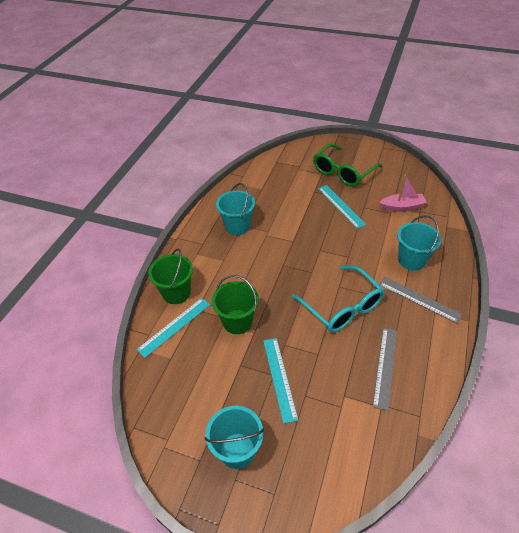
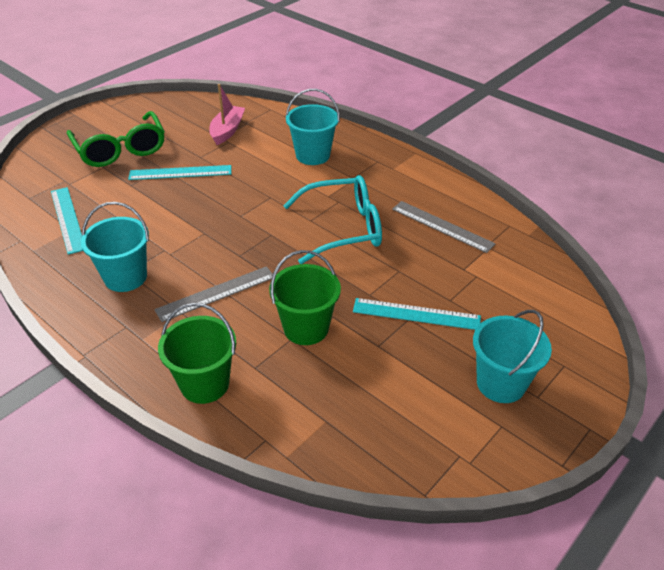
camera: 70 degrees left, 5 degrees down
(174, 326) = (270, 402): turquoise ruler -> turquoise ruler (67, 219)
(419, 299) = (369, 171): grey ruler -> grey ruler (216, 293)

